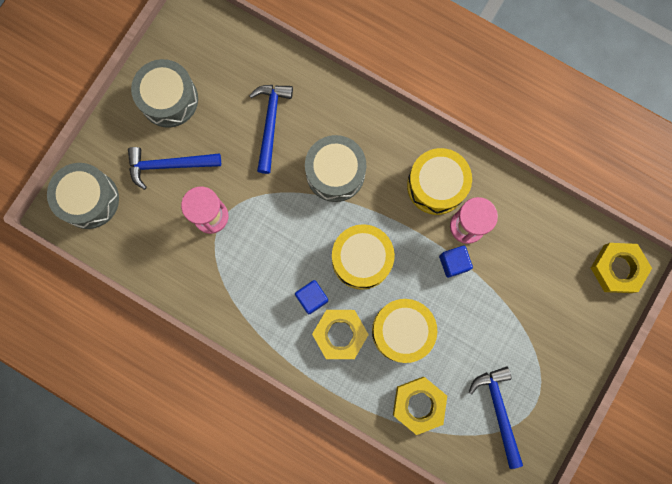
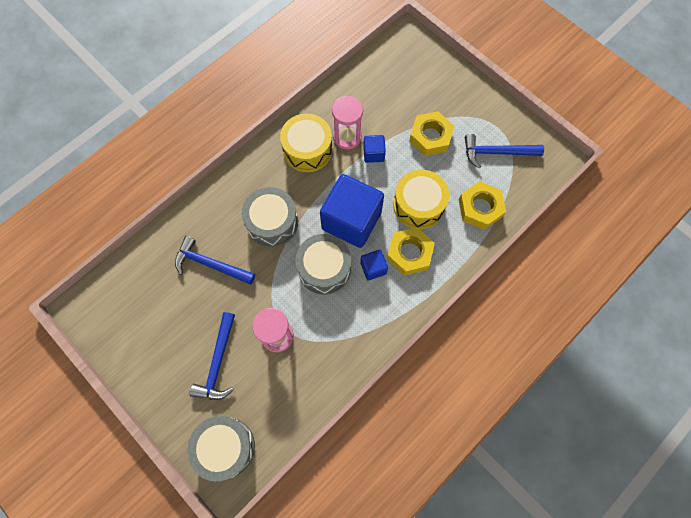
camera: 75 degrees left, 10 degrees down
(169, 99) = (156, 348): grey drum -> grey drum (324, 269)
(361, 259) = (351, 220): yellow drum -> blue cube
(617, 269) = (408, 47): yellow nut -> yellow nut (430, 137)

